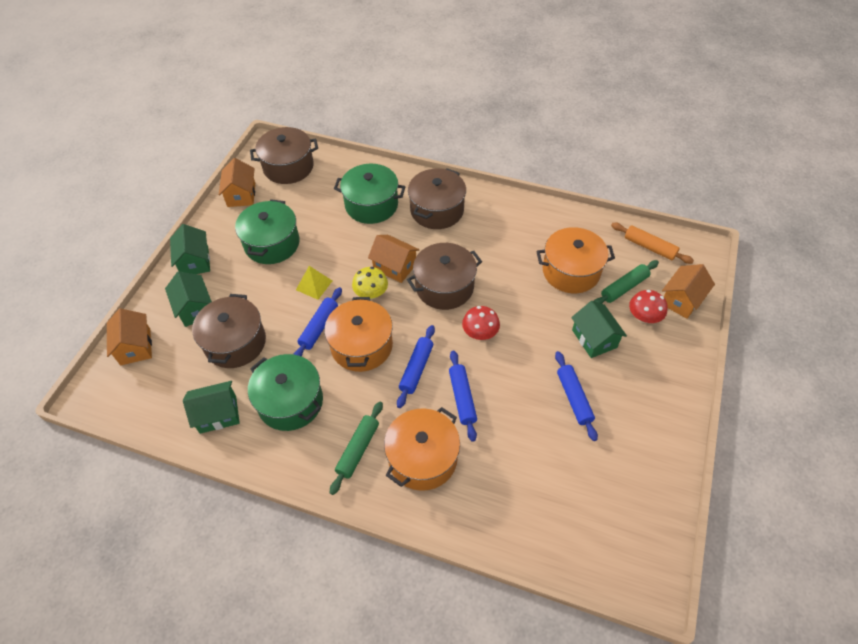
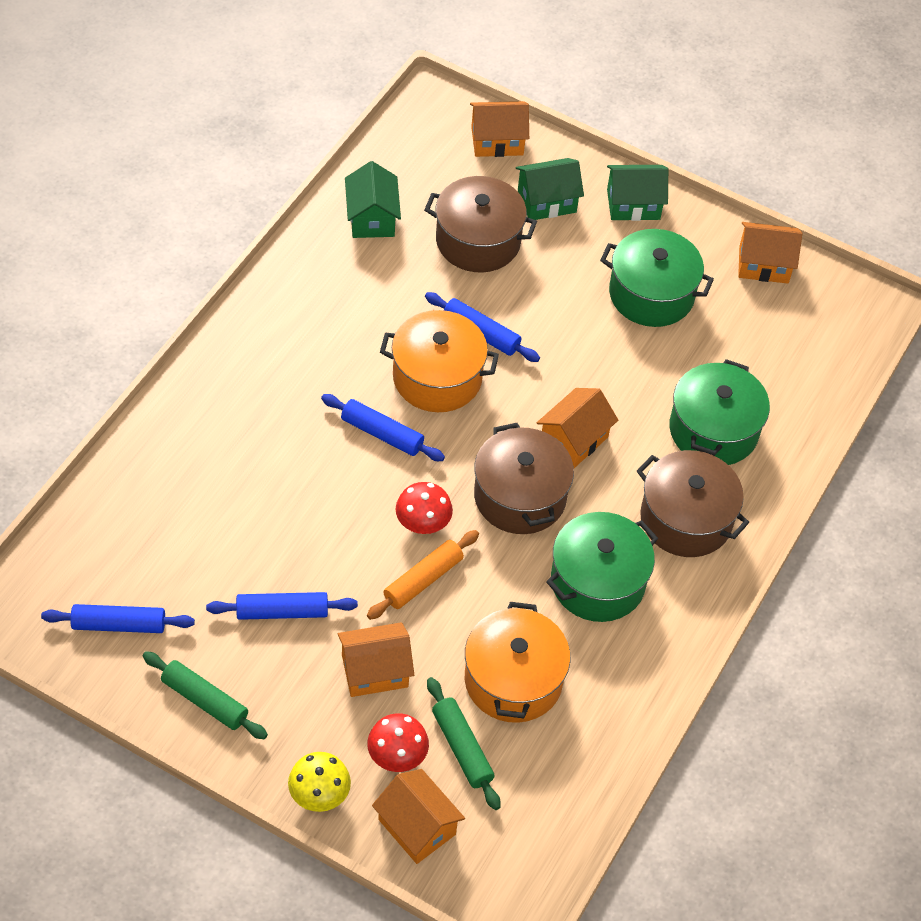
camera: 95 degrees right, 0 degrees up
(288, 167) = (821, 329): brown pot -> none
(290, 402) = (369, 291): green pot -> green pot (597, 582)
(314, 285) = (559, 336): yellow pyramid -> none
(358, 449) = (280, 351): green rolling pin -> green rolling pin (204, 700)
(371, 293) = (527, 402): yellow mushroom -> yellow mushroom (319, 794)
(422, 458) = (247, 416): orange pot -> none
(462, 398) = (321, 477): blue rolling pin -> blue rolling pin (119, 625)
(594, 338) = (375, 671): green house -> orange house
(649, 247) = (540, 821): orange rolling pin -> orange rolling pin (423, 580)

